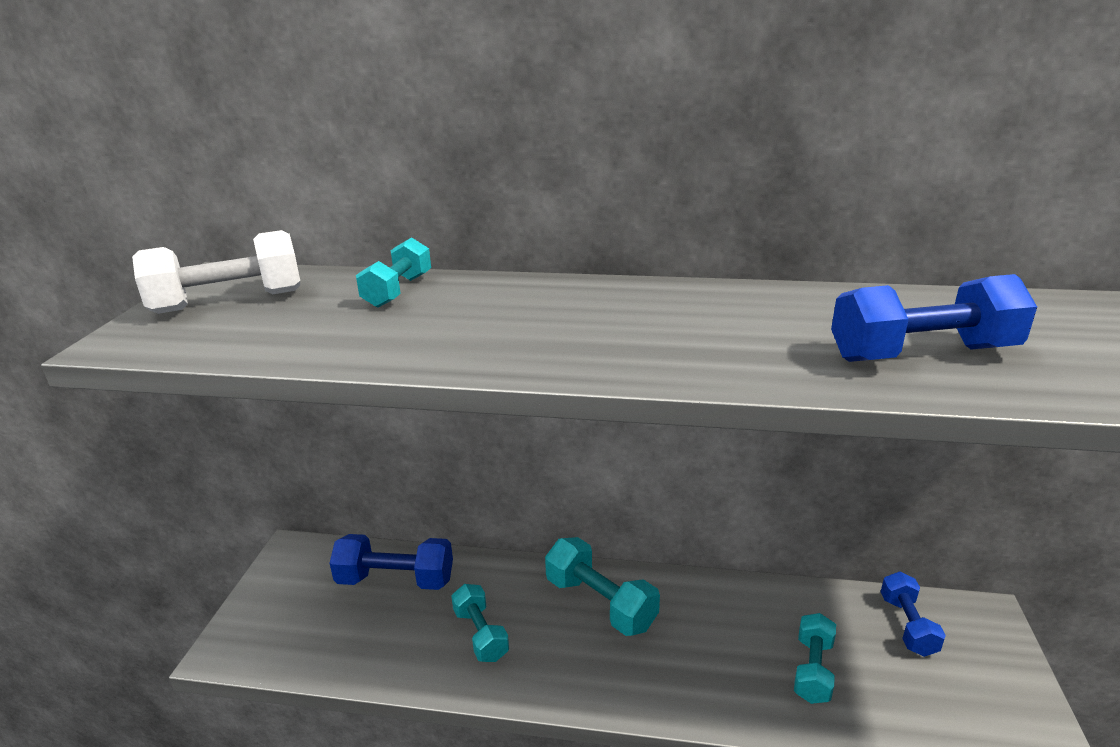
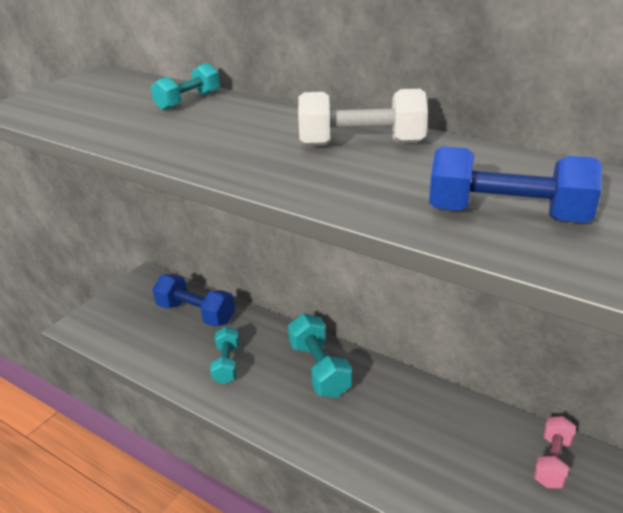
camera: 25 degrees right, 5 degrees up
(228, 301) = (86, 92): white dumbbell -> white dumbbell (361, 144)
(812, 670) = (445, 465): turquoise dumbbell -> none
(907, 625) = (552, 461): blue dumbbell -> pink dumbbell

